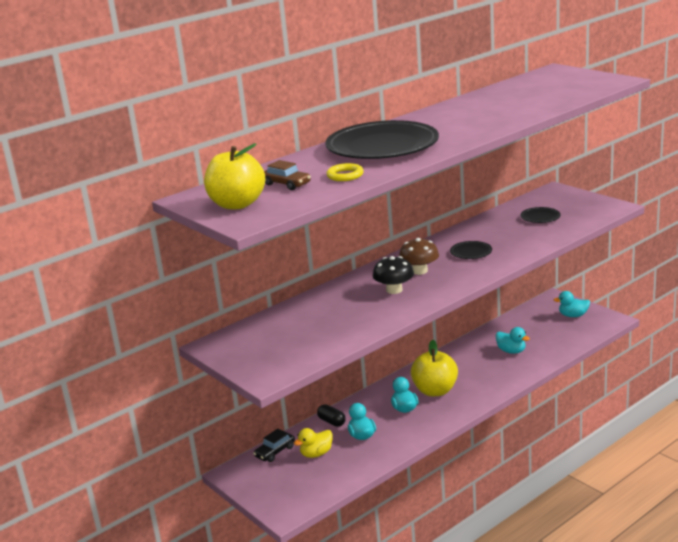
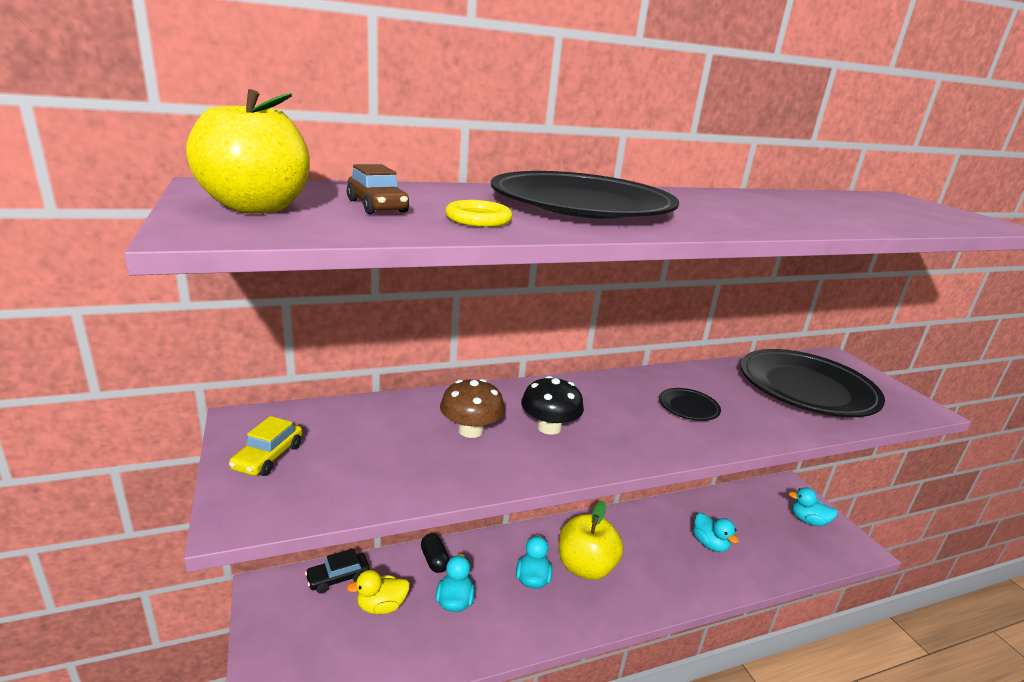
camera: 15 degrees right, 0 degrees up
(248, 354) = (268, 457): none -> yellow car
(419, 271) = (602, 410): brown mushroom -> brown mushroom (470, 430)
(540, 217) = (806, 389): black plate -> black plate, size x2.40

